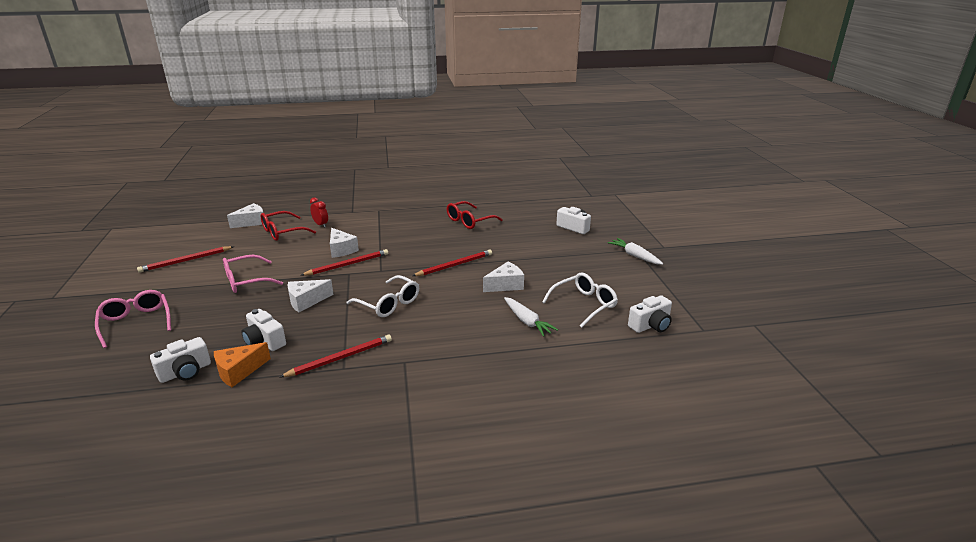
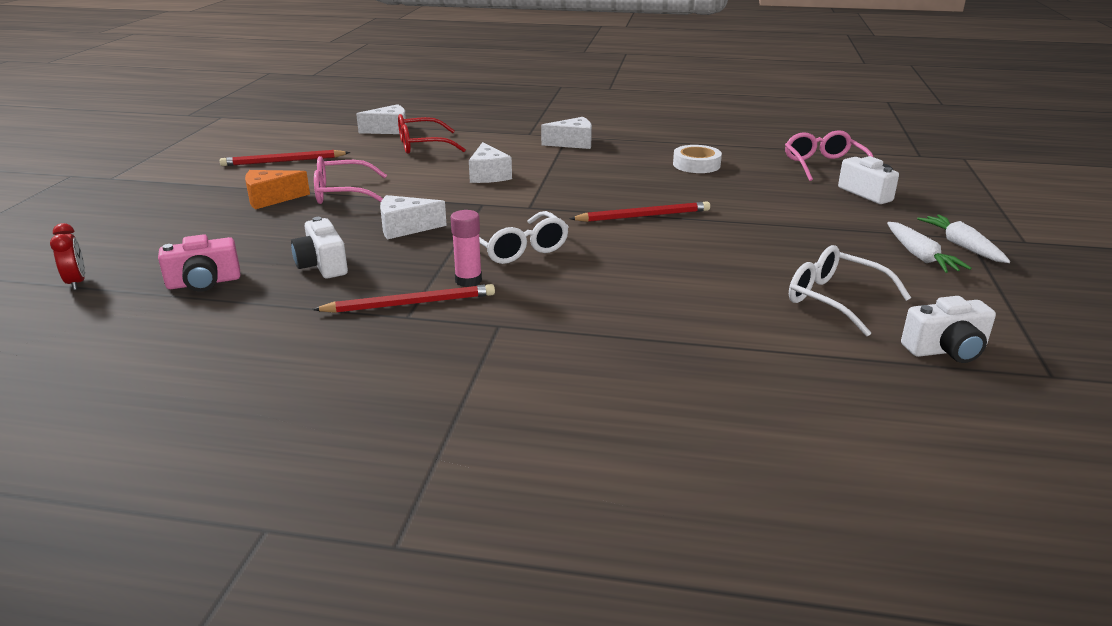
camera: 20 degrees right, 0 degrees up
(136, 322) = (183, 218): pink glasses -> pink glasses (824, 165)
(185, 372) = (204, 283): white camera -> pink camera
(239, 371) = (268, 294): orange cheese -> orange cheese (271, 199)
(321, 225) = (477, 143): red clock -> red clock (76, 282)
(348, 265) = (487, 194): red pencil -> none
(369, 333) = (468, 280): none -> pink glue stick
(469, 221) = (696, 165): red glasses -> white tape
(506, 285) = (711, 253): white cheese -> white cheese (573, 143)
(527, 321) = (722, 307): white carrot -> white carrot (920, 256)
(584, 304) = (834, 299): white glasses -> white glasses turned 120 degrees counterclockwise

